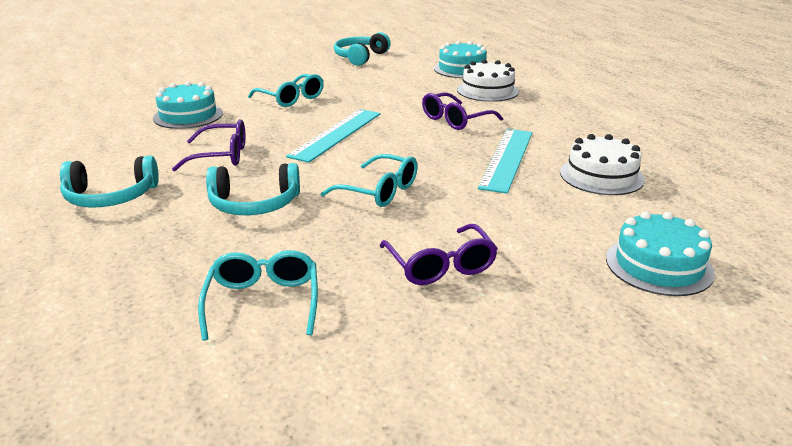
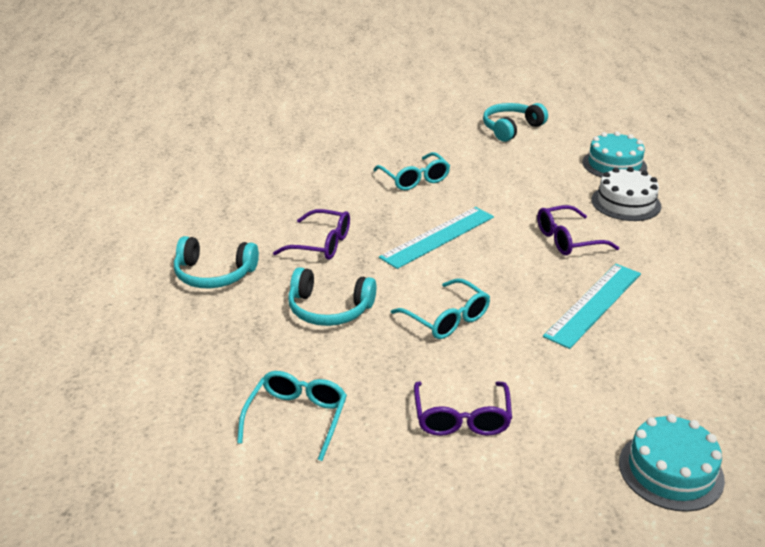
camera: 20 degrees right, 5 degrees up
(188, 115) = (309, 185): turquoise cake -> none
(601, 176) = (682, 348): white cake -> none

